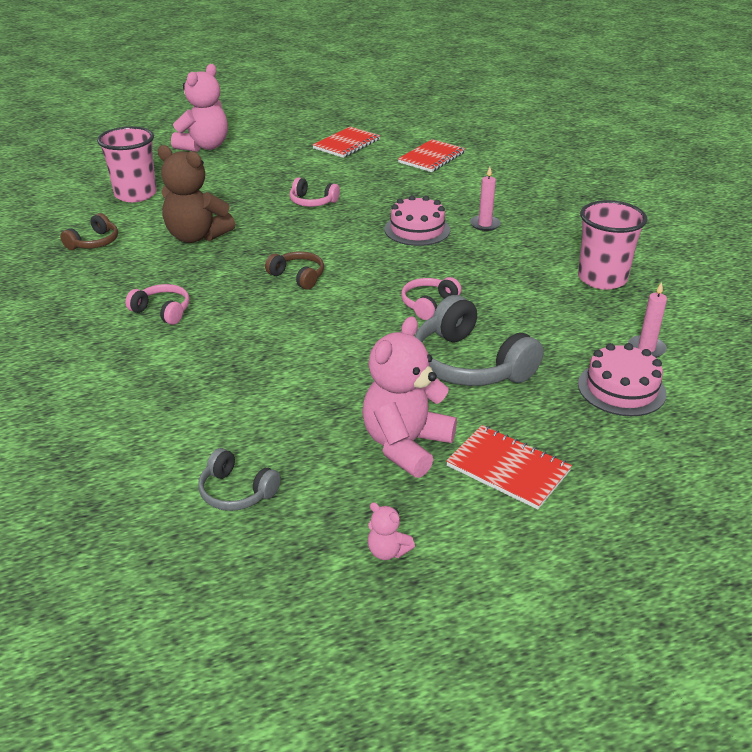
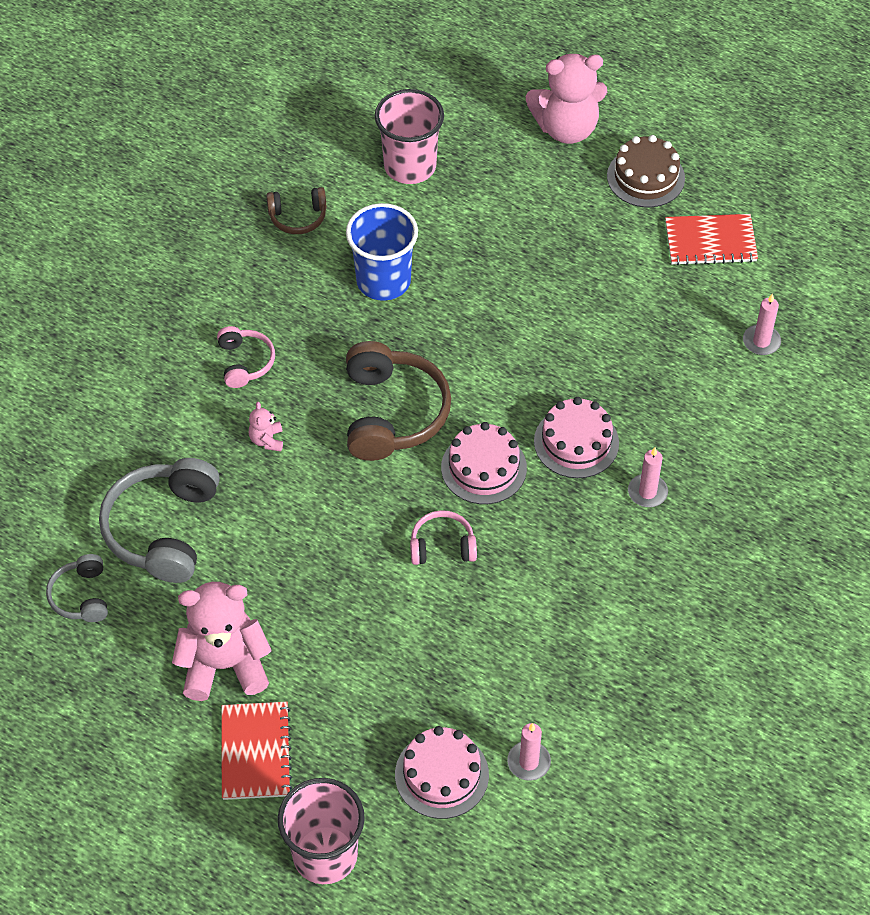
camera: 50 degrees right, 20 degrees up
(196, 236) = (383, 281): brown teddy bear -> blue cup
(276, 142) = (645, 177): none -> brown cake
(298, 276) = (392, 413): brown headphones -> brown headphones, size x1.87
(312, 202) = (544, 315): pink headphones -> none
(387, 551) = (101, 731): pink teddy bear -> pink teddy bear (267, 440)
(390, 265) = (483, 468): none -> pink cake
(431, 158) = (761, 341): red notebook -> pink candle
(469, 364) = (375, 639): grey headphones -> grey headphones (163, 529)
(602, 279) = (631, 659): pink cup -> pink cup (325, 855)

